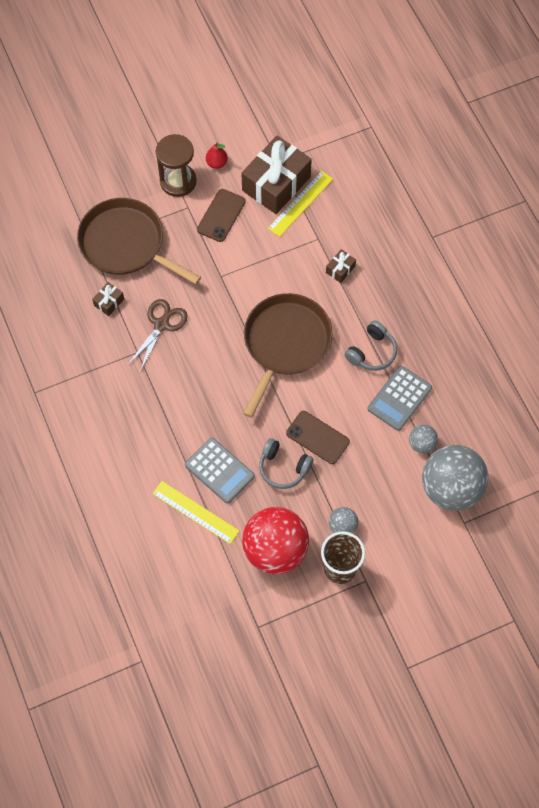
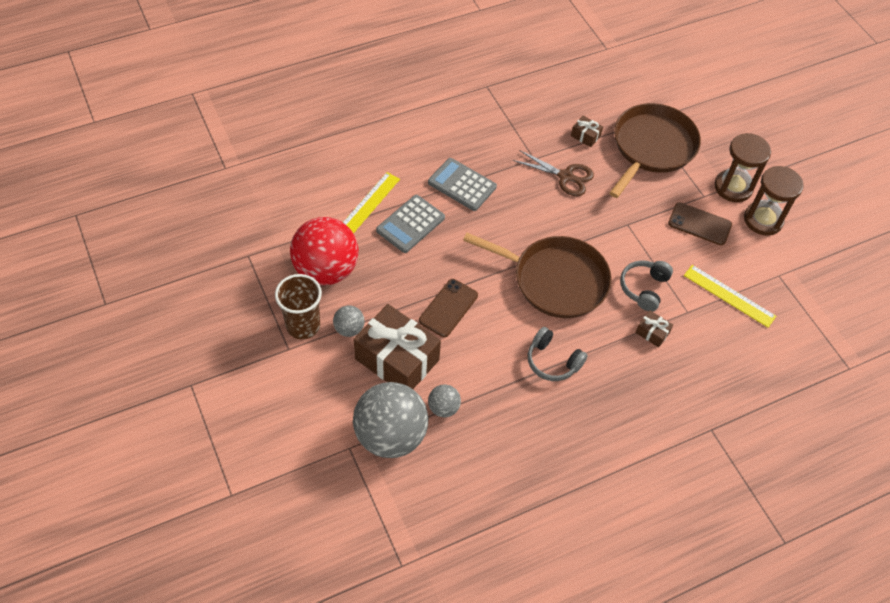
camera: 85 degrees right, 10 degrees down
(216, 163) = (763, 220): red pear -> brown hourglass
(276, 184) = (749, 273): brown gift -> brown gift (397, 359)
(283, 467) = (414, 277): grey headphones -> grey headphones (644, 288)
(399, 398) = (498, 387): grey calculator -> grey calculator (462, 185)

